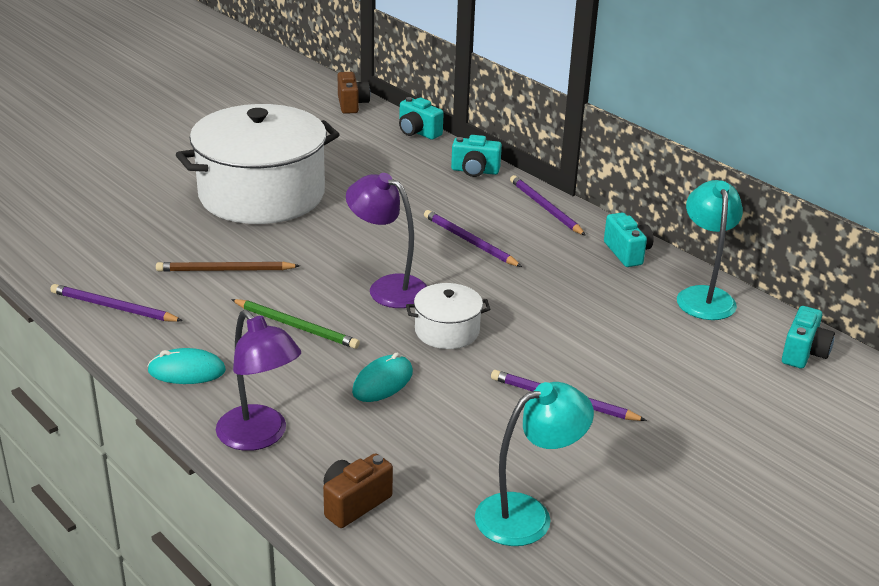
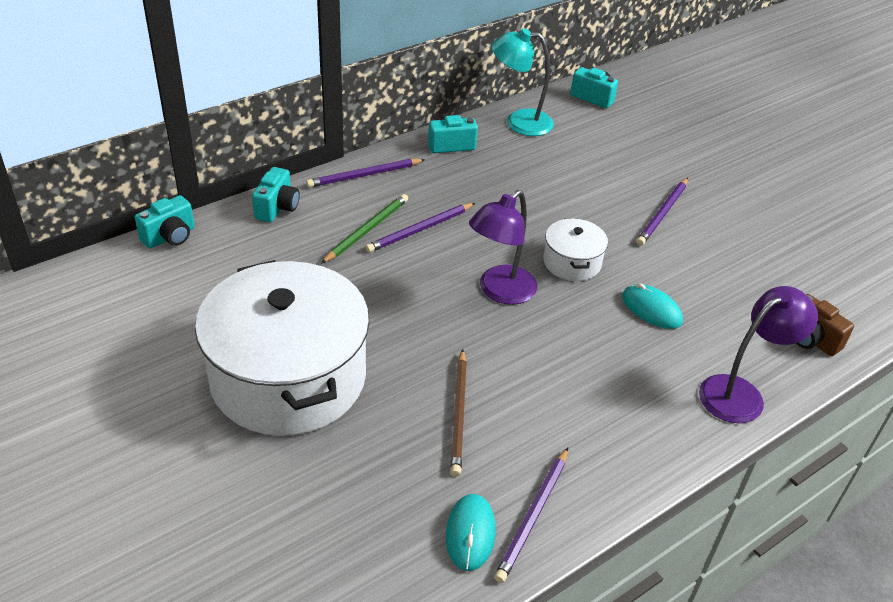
camera: 85 degrees left, 10 degrees up
(187, 371) = (649, 446): turquoise mouse -> turquoise mouse (470, 533)
(296, 326) = (568, 360): green pencil -> green pencil (367, 230)
(352, 104) = (67, 283): brown camera -> none
(527, 514) = (798, 251): turquoise lamp -> none

